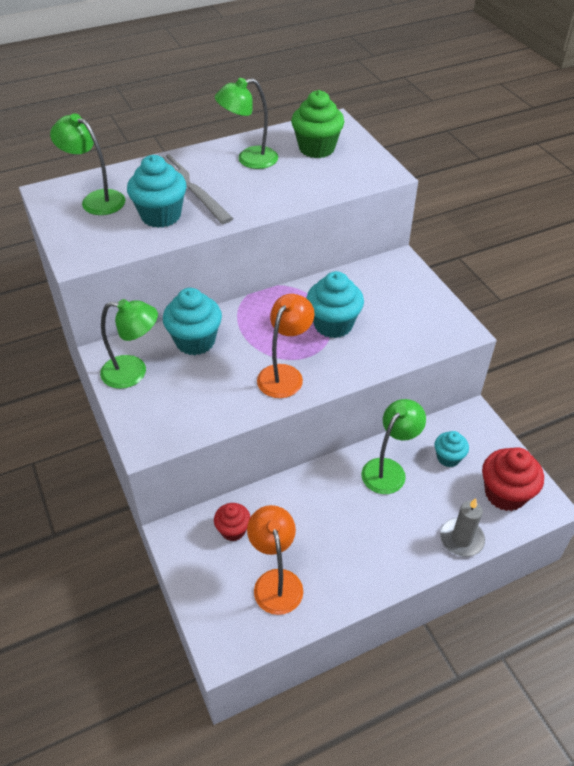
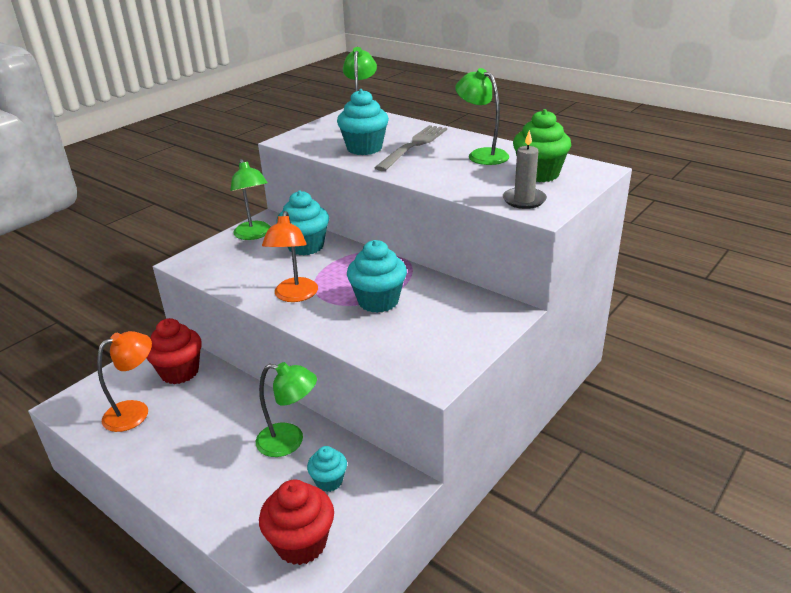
camera: 65 degrees right, 15 degrees down
(233, 530) = (179, 372): red cupcake -> red cupcake, size x1.69
(285, 374) = (294, 296): orange lamp -> orange lamp turned 90 degrees clockwise
(461, 539) = (223, 522): grey candle -> grey candle (524, 200)

